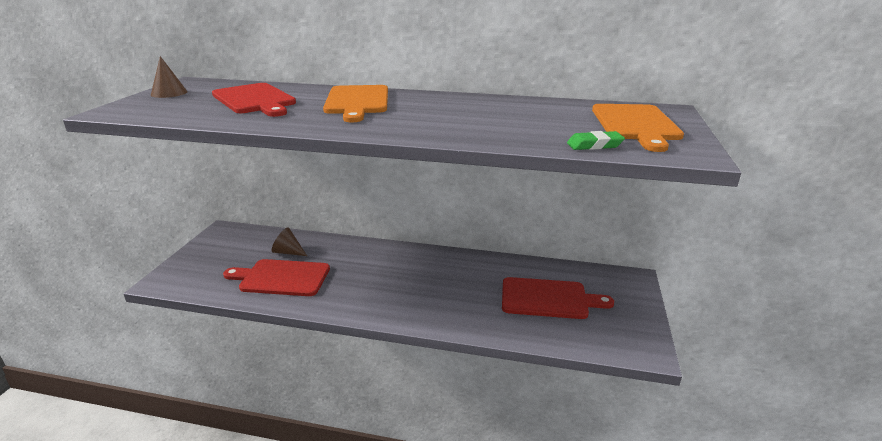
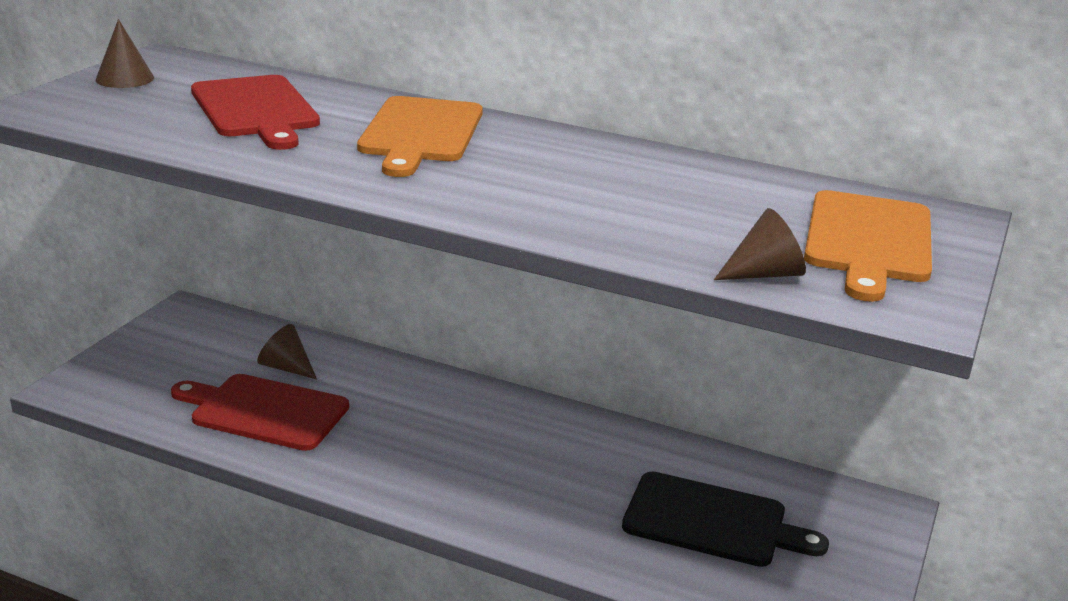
camera: 10 degrees right, 0 degrees up
(548, 299) = (712, 521): red cutting board -> black cutting board
(594, 145) = (765, 274): green eraser -> brown cone

